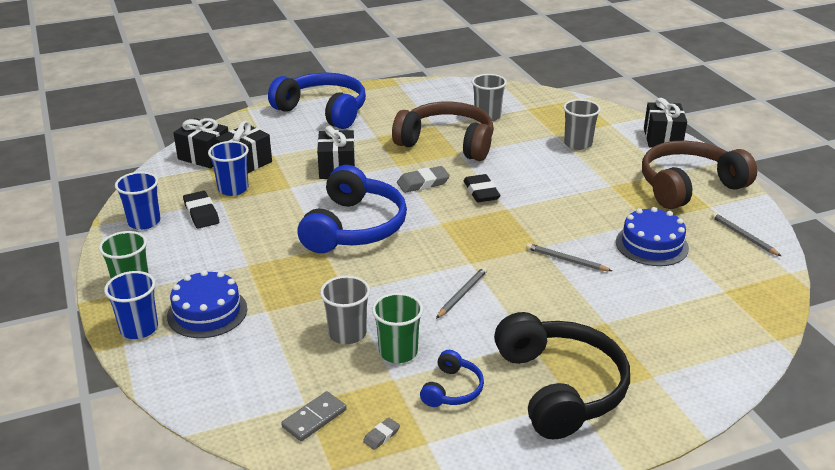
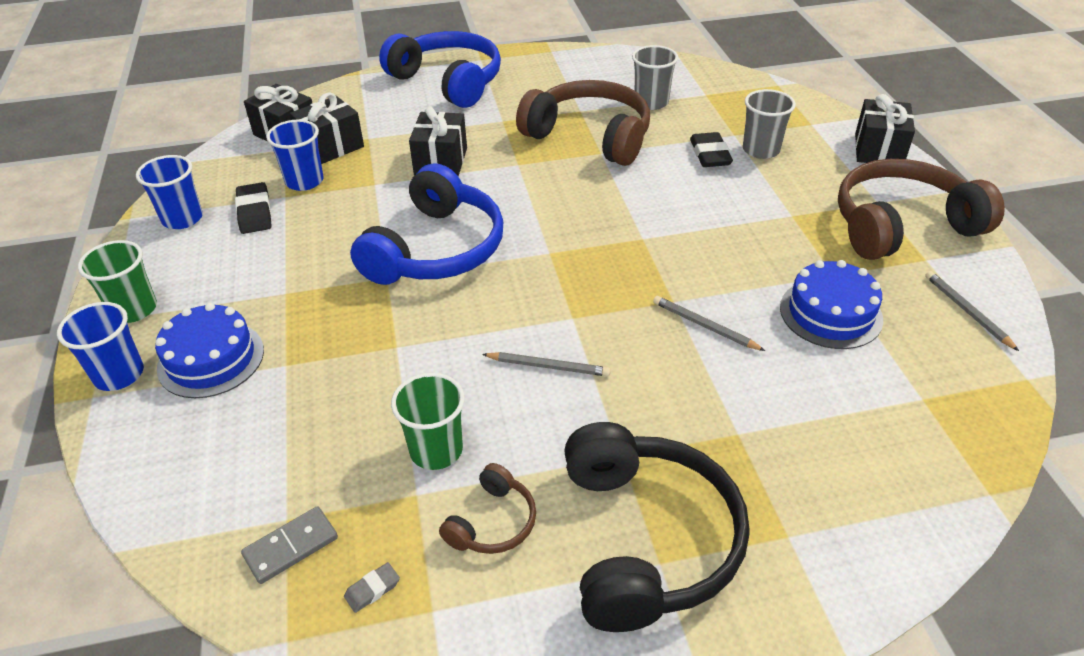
camera: 10 degrees right, 10 degrees up
(347, 333) = (378, 412): grey cup -> none
(423, 183) = (543, 192): grey eraser -> none
(452, 389) = (492, 522): blue headphones -> brown headphones
(462, 294) = (548, 366): grey pencil -> grey pencil turned 60 degrees clockwise
(481, 192) = (615, 211): black eraser -> black eraser (710, 154)

